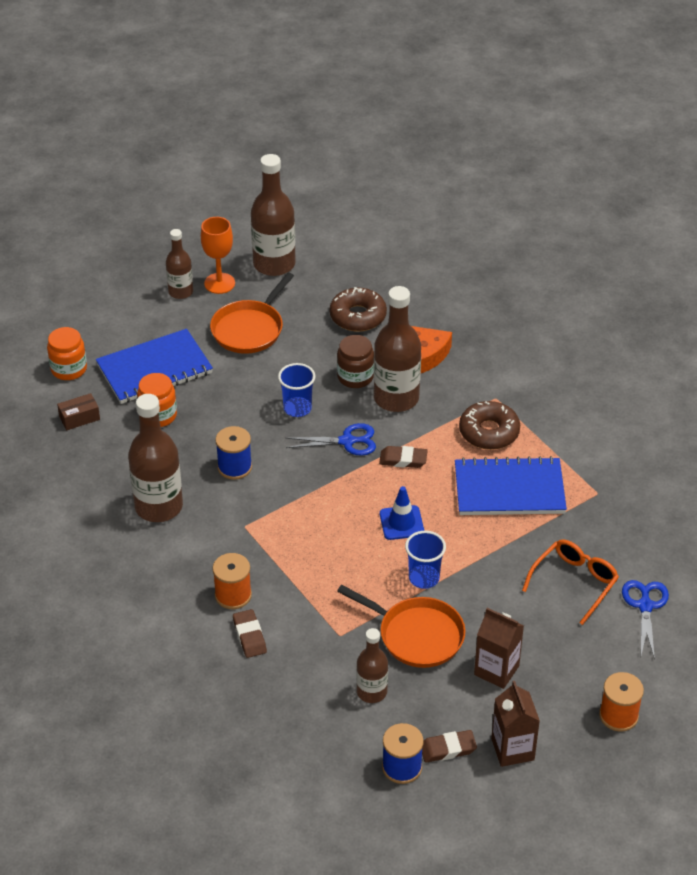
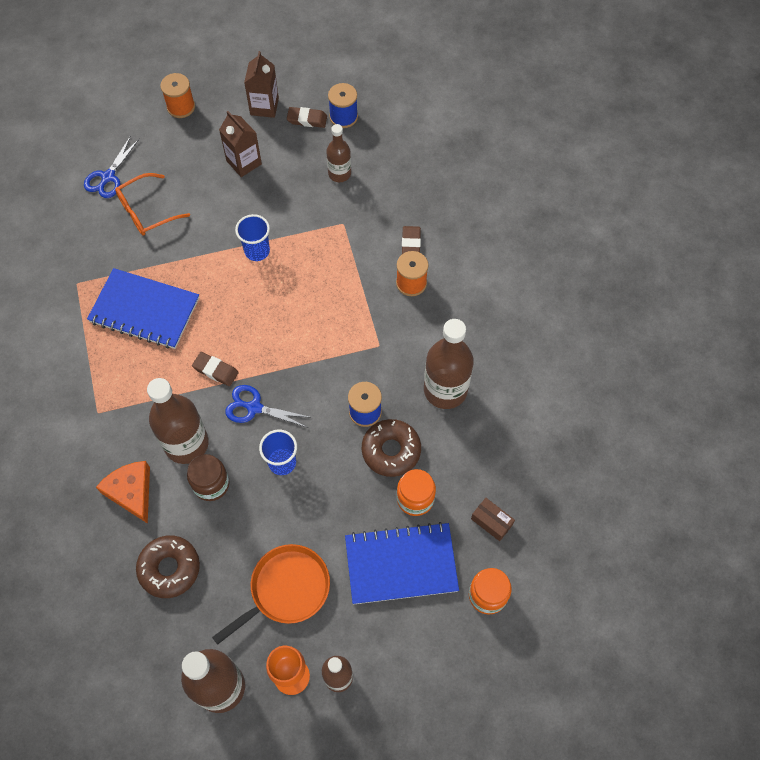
camera: 160 degrees left, 20 degrees up
(79, 418) = (491, 522): brown box -> brown box turned 45 degrees clockwise
(401, 523) = (249, 307): blue traffic cone -> none
(416, 635) = (286, 206): orange pan -> none
(489, 432) = (126, 375): brown donut -> brown donut (391, 450)

